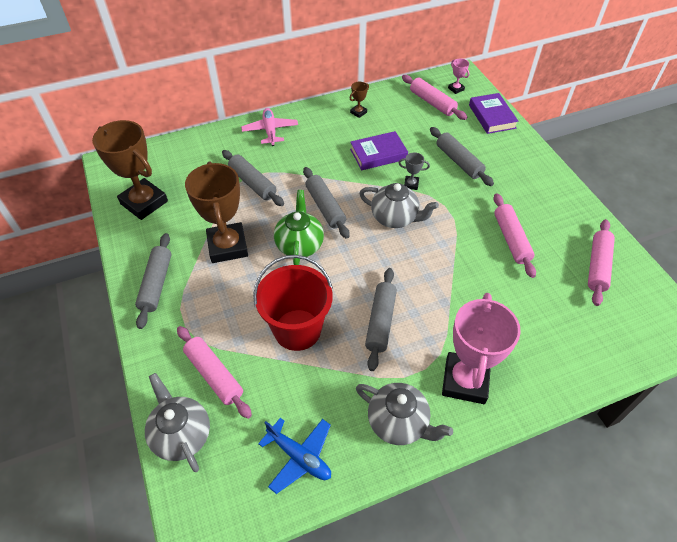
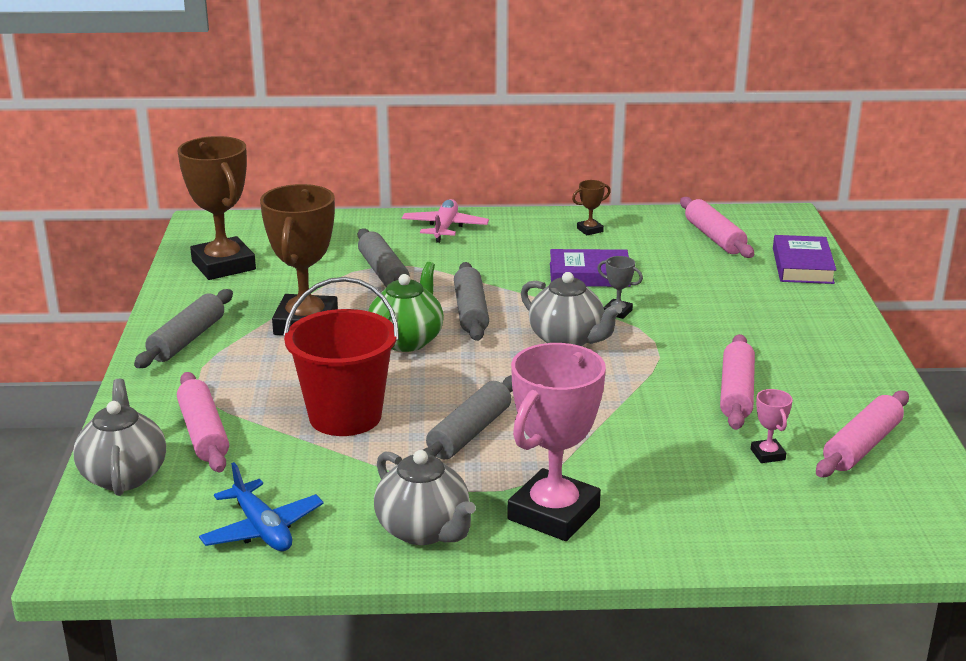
camera: 20 degrees right, 25 degrees down
(456, 89) = (764, 229): pink trophy -> pink trophy (767, 454)
(459, 161) = (711, 302): grey rolling pin -> none

